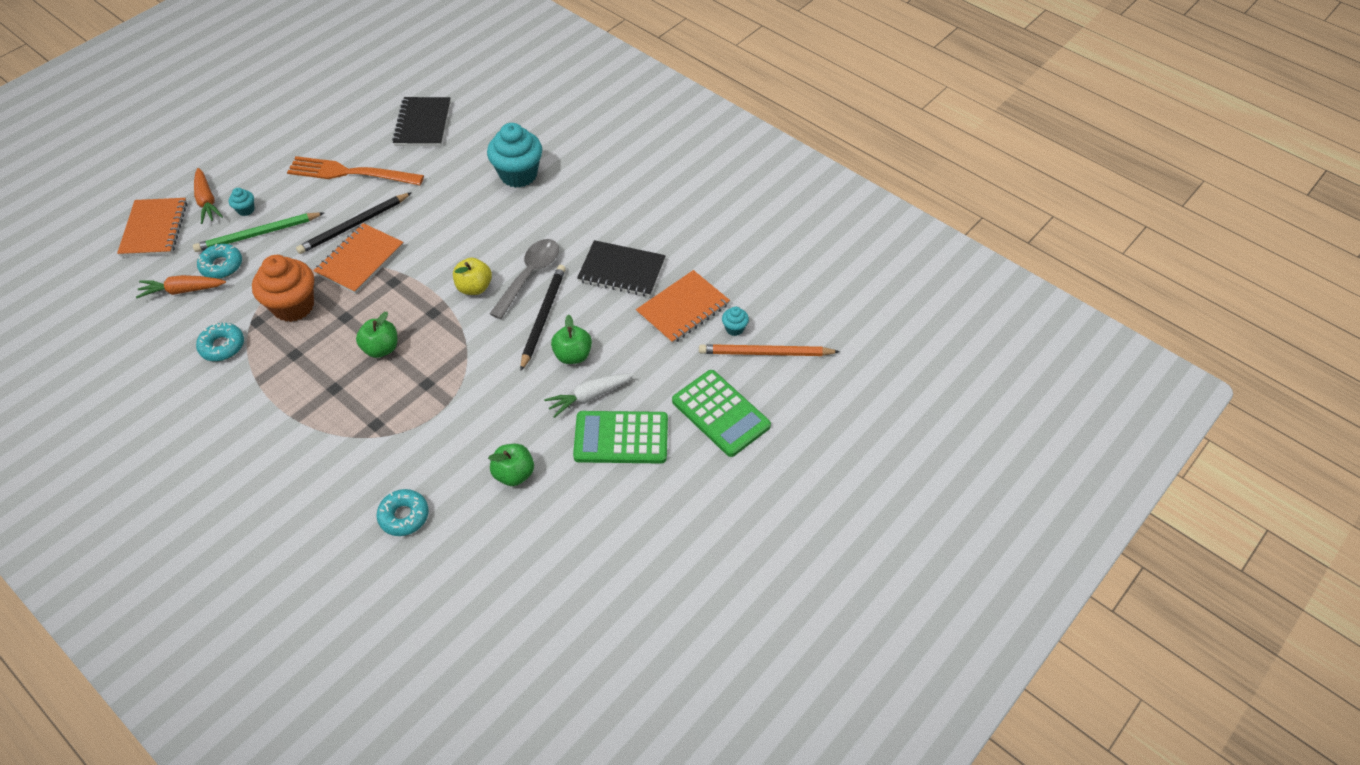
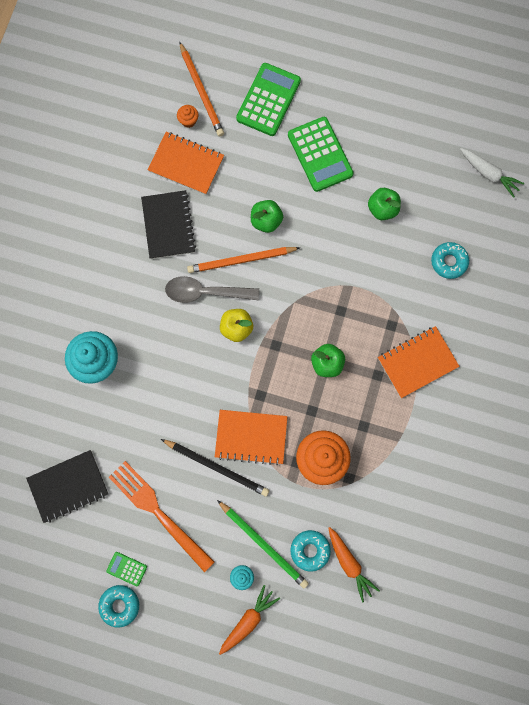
camera: 115 degrees left, 25 degrees up
(154, 229) = (300, 643): orange notebook -> orange notebook (417, 362)
(222, 346) = (384, 488): turquoise donut -> turquoise donut (120, 605)
(322, 138) = (127, 568): none -> green calculator
(350, 173) = (158, 512): orange fork -> orange fork turned 150 degrees clockwise
(543, 317) = (241, 260): black pencil -> orange pencil
(589, 396) = (296, 192): white carrot -> white carrot (488, 174)
(734, 328) = (188, 121): turquoise cupcake -> orange cupcake

